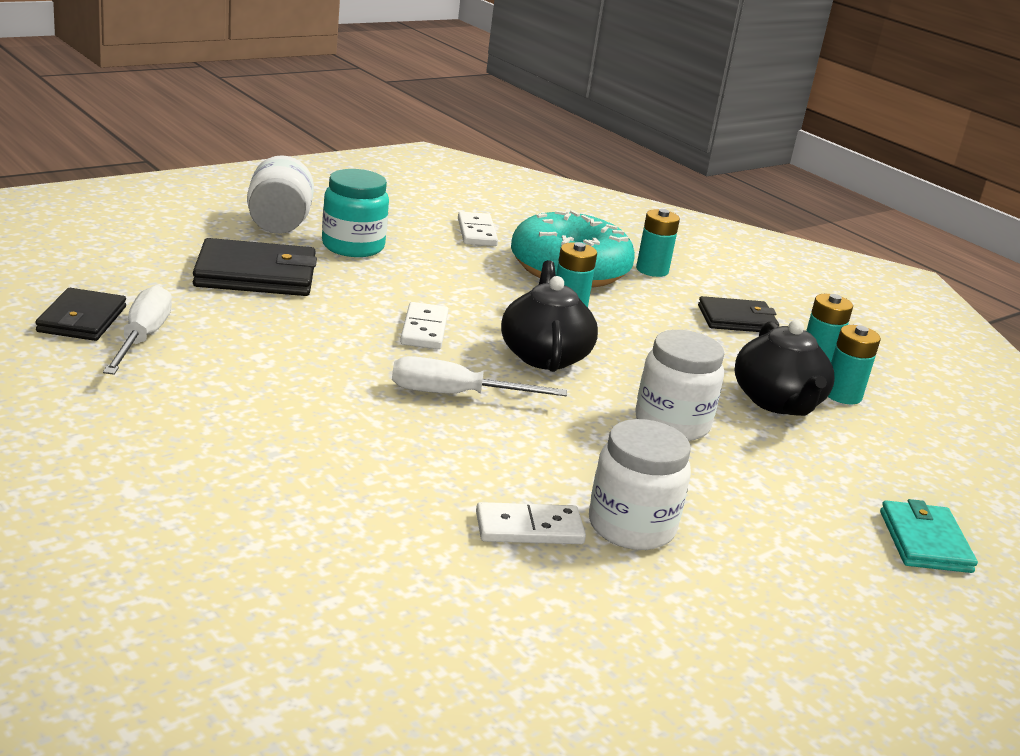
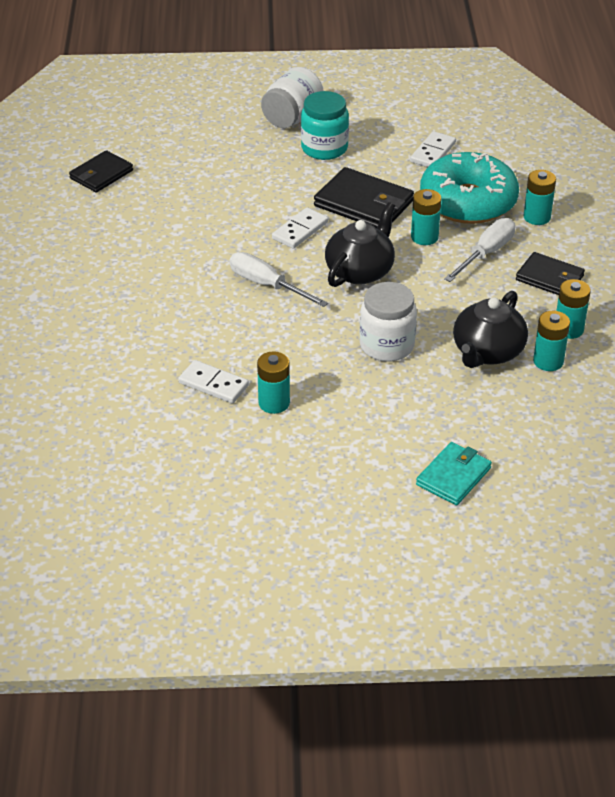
camera: 40 degrees right, 15 degrees up
(142, 338) = (122, 196): white screwdriver -> white screwdriver (486, 253)
(256, 274) = (234, 160): black wallet -> black wallet (364, 203)
(631, 526) = (274, 403): white jar -> turquoise battery

